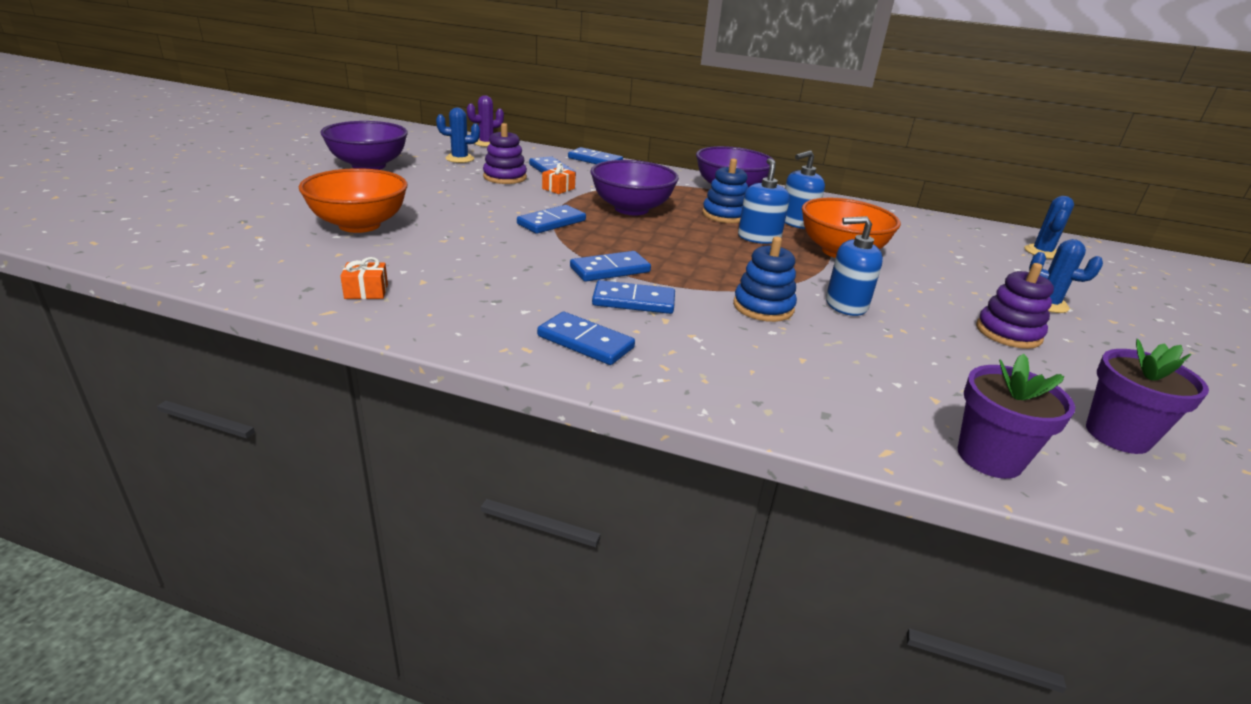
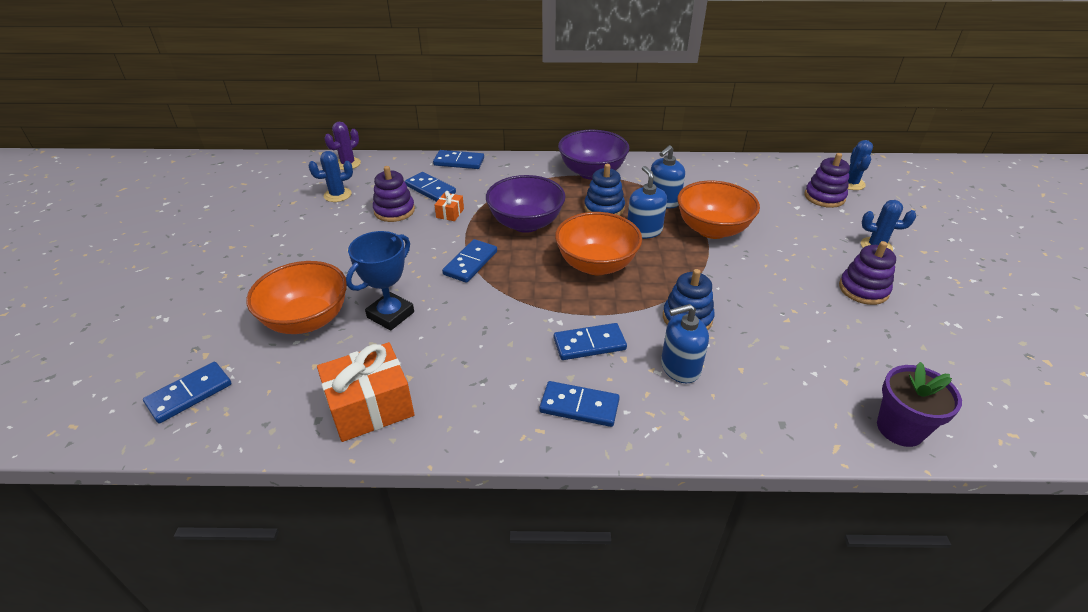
camera: 15 degrees left, 10 degrees up
(366, 291) = (370, 406): orange gift -> orange gift, size x2.18
(368, 165) = (259, 230): purple bowl -> none
(441, 238) = (390, 315): none -> blue trophy
(610, 270) = (551, 311): blue domino -> blue domino (189, 394)
(686, 249) = (596, 265): none -> orange bowl
(845, 305) = (743, 294): blue soap dispenser -> blue soap dispenser (680, 367)
(1000, 255) = (824, 197): none -> purple stacking toy
(1117, 435) = (966, 376): purple flower pot -> none

